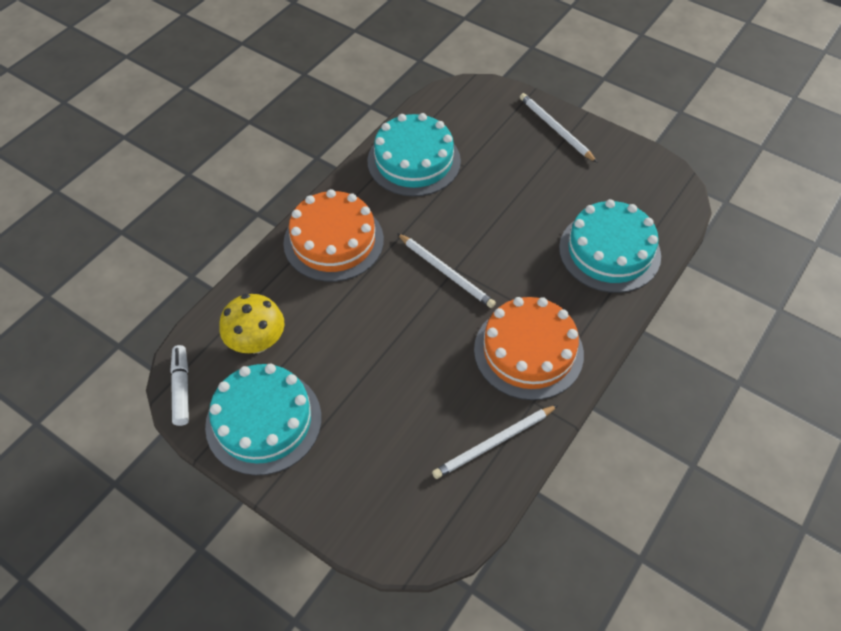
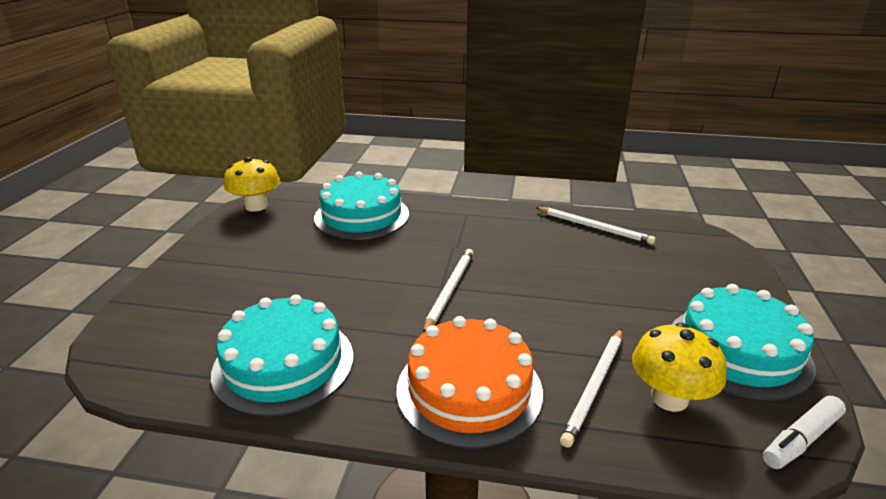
camera: 115 degrees left, 25 degrees down
(528, 351) = (498, 230): orange cake -> none
(555, 129) = (193, 271): white pencil -> white pencil (594, 386)
(664, 179) = (256, 206): none -> yellow mushroom

